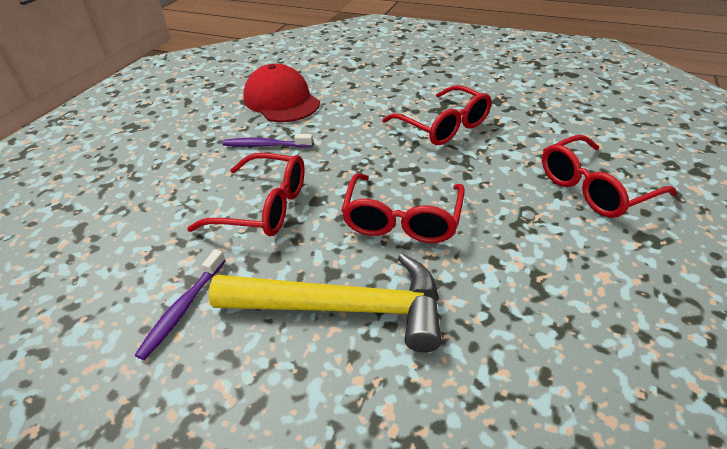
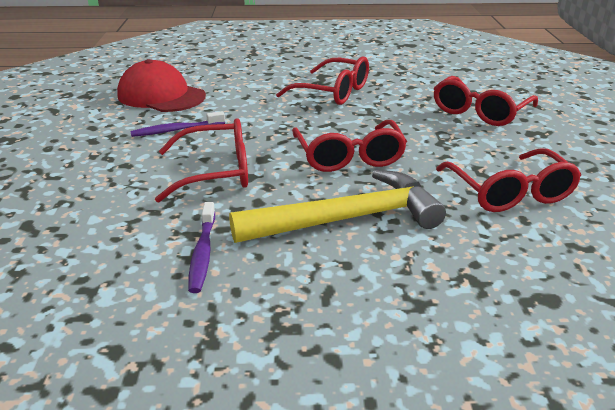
camera: 25 degrees left, 10 degrees down
(553, 326) = (510, 193): none -> red glasses

